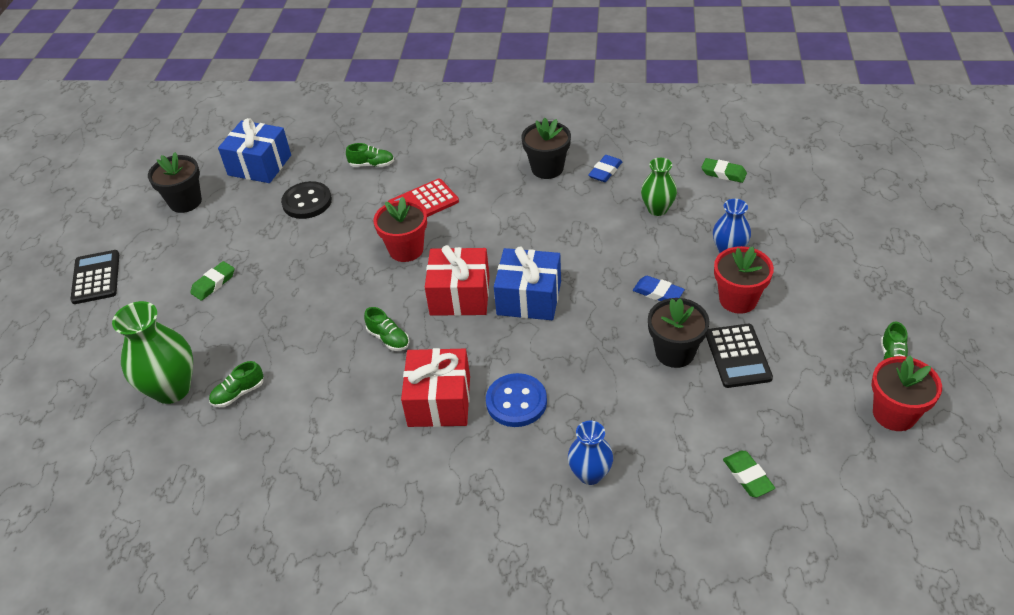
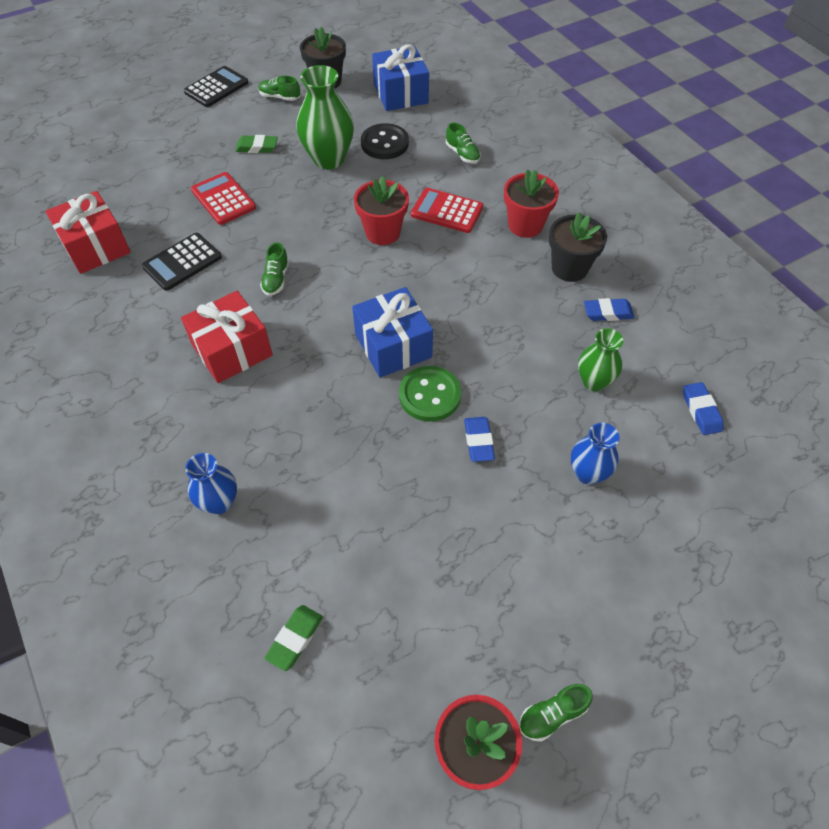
camera: 50 degrees right, 10 degrees up
(172, 389) = (142, 190): green vase -> green vase (329, 159)
(238, 393) = (161, 227): green shoe -> green shoe (280, 97)
(253, 334) = (223, 199): none -> red calculator
(460, 295) = (358, 297): red gift -> red gift (96, 247)
(516, 402) = (266, 403): blue button -> none
(594, 299) = (429, 395): none -> green button
(675, 352) = (411, 495): black flower pot -> none
(723, 173) = (701, 411): green eraser -> blue eraser
(738, 299) = (525, 515): red flower pot -> red flower pot (525, 225)
(738, 356) = (446, 553): black calculator -> black calculator (182, 262)

